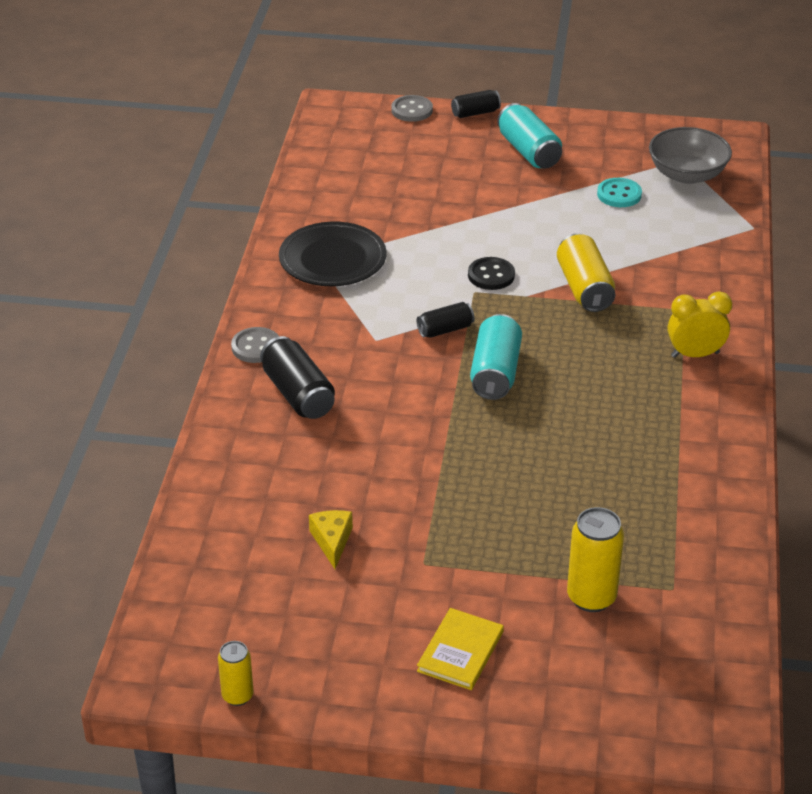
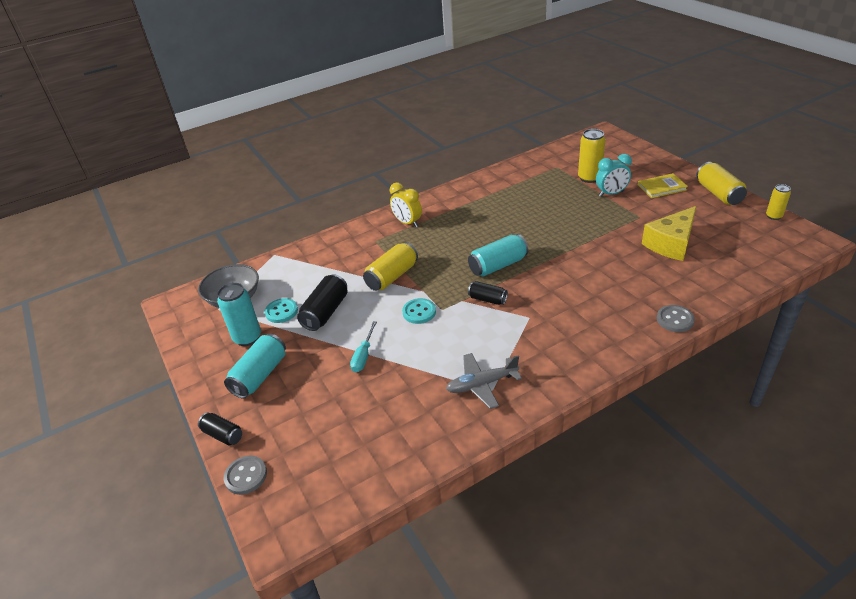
camera: 125 degrees left, 0 degrees up
(256, 347) = (601, 356): grey button -> grey button (675, 320)
(298, 394) = (609, 314): black can -> black can (326, 312)
(332, 259) = (482, 384): black plate -> grey plane
(332, 541) = (671, 243): yellow cheese -> yellow cheese, size x1.87
(361, 696) = (718, 193): none -> yellow can
(472, 214) = (363, 356): none -> turquoise screwdriver
(491, 275) = (419, 312): black button -> turquoise button
(517, 584) = (611, 194): none -> turquoise clock
(600, 162) = (247, 338): none -> turquoise can

